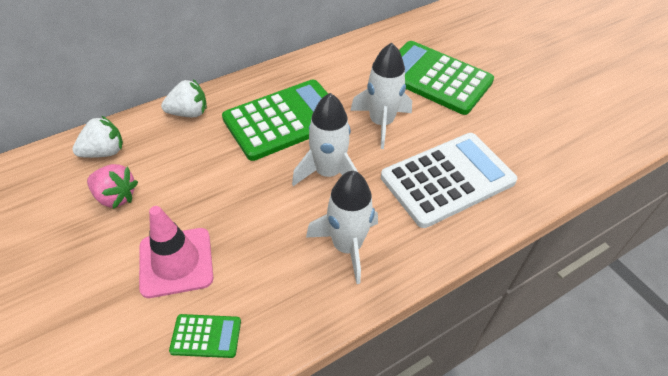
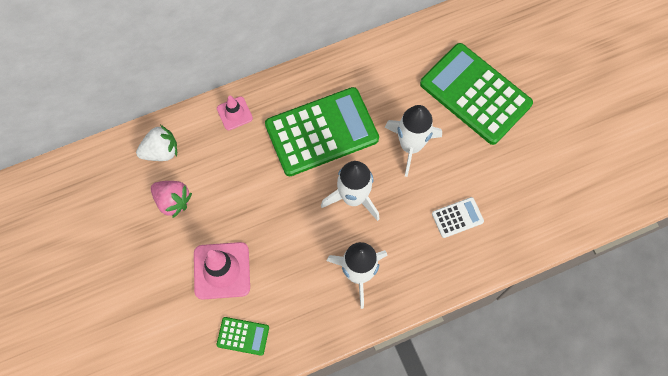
camera: 10 degrees right, 20 degrees up
(188, 113) = (234, 113): white strawberry -> pink traffic cone
(448, 179) = (457, 217): white calculator -> white calculator, size x0.44

